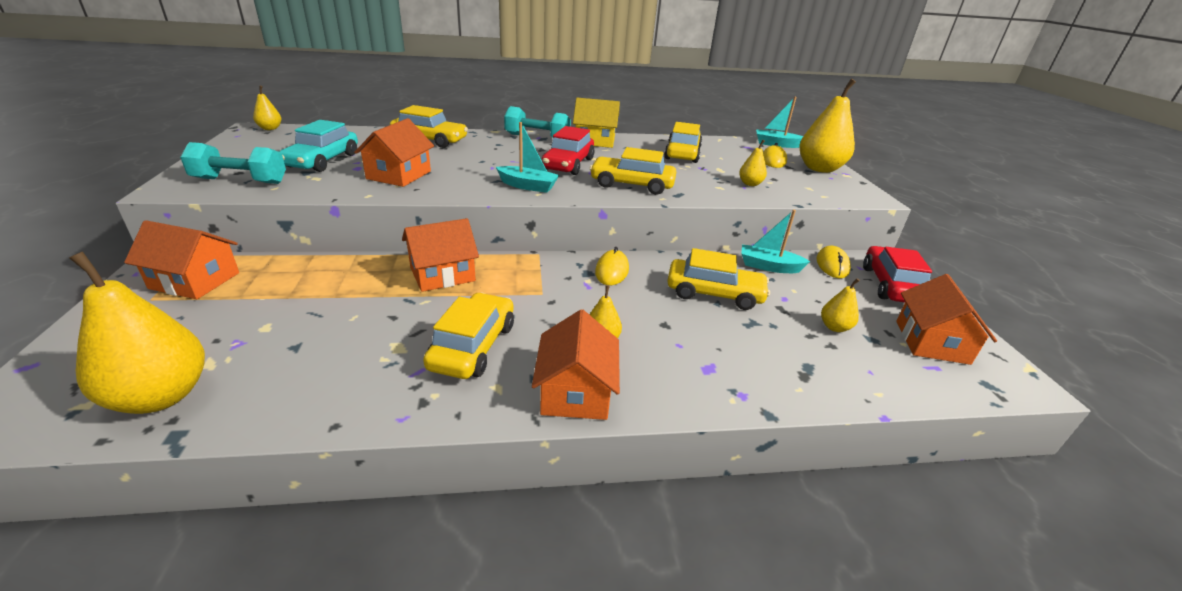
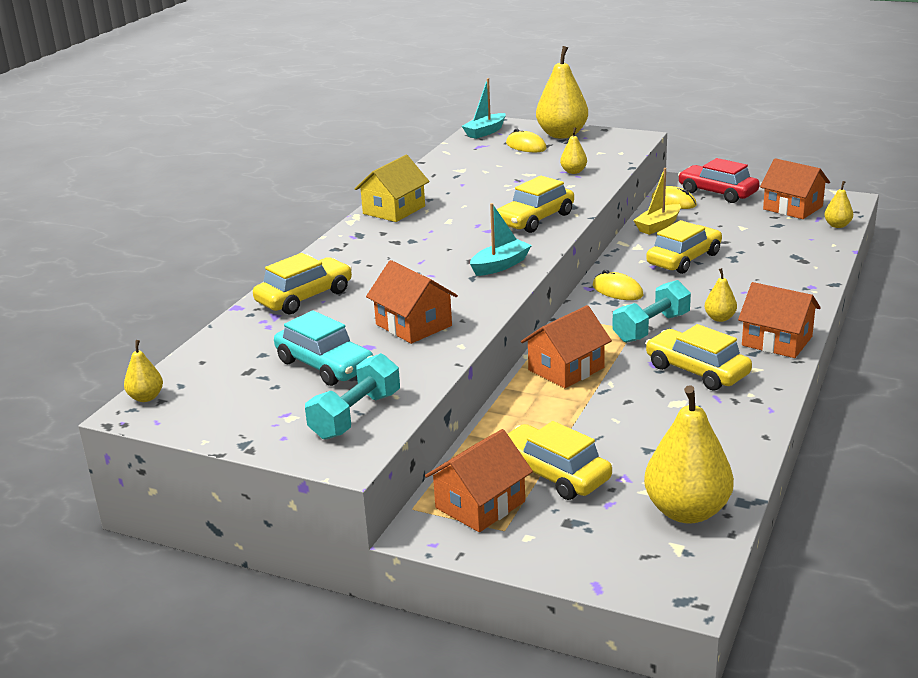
camera: 55 degrees left, 5 degrees down
(442, 274) = (566, 369): orange house -> orange house turned 45 degrees clockwise
(537, 138) = (355, 237): turquoise dumbbell -> turquoise dumbbell (651, 328)
(568, 164) = (456, 237): red car -> none
(682, 153) = (473, 178): yellow car -> yellow car (553, 474)
(768, 266) = (658, 226): turquoise boat -> yellow boat
(834, 327) = (757, 232): yellow pear -> yellow pear (837, 225)

